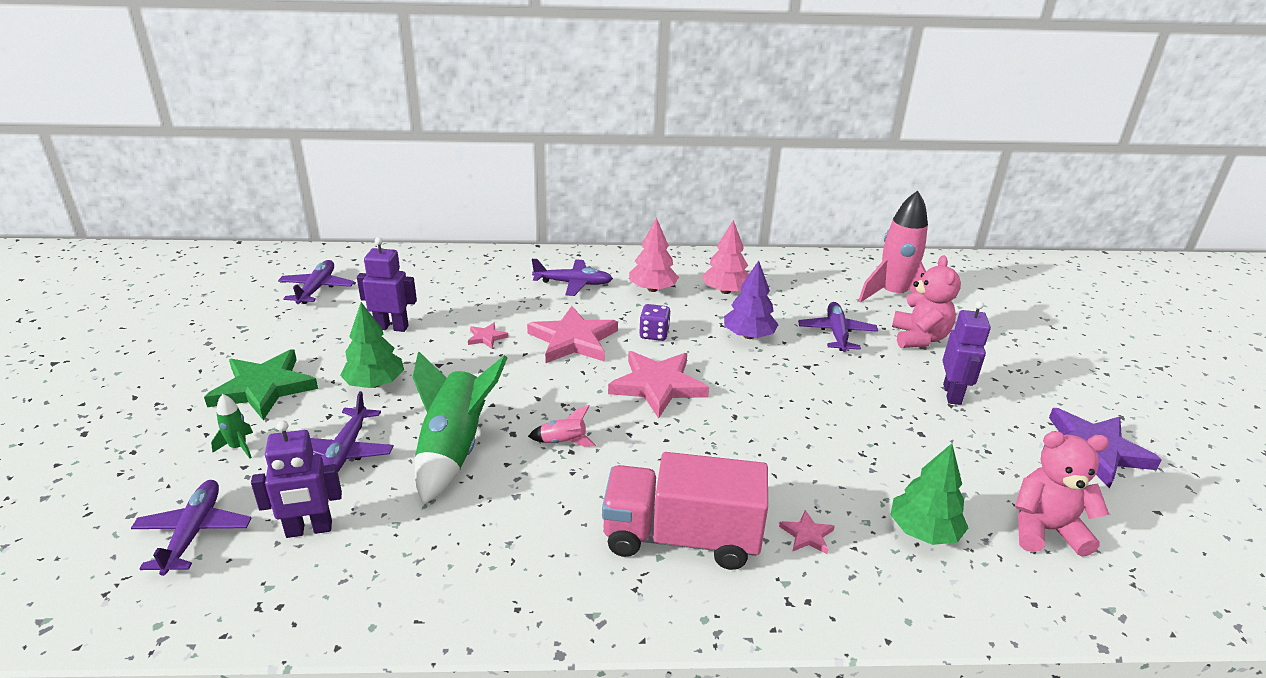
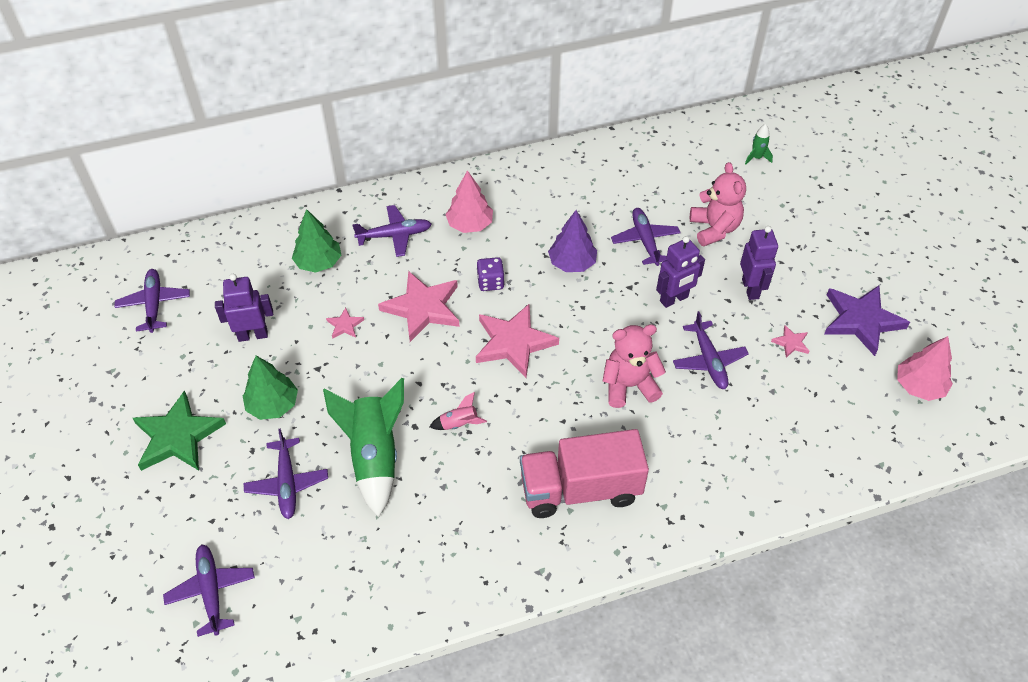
camera: 15 degrees left, 20 degrees up
(238, 447) = (195, 503): green rocket -> green rocket (756, 158)
(309, 530) = (300, 563): purple robot -> purple robot (674, 299)
(725, 291) = (536, 210): pink tree -> pink tree (919, 386)
(807, 535) = (669, 461): pink star -> pink star (791, 343)
(885, 447) = (708, 360): none -> purple plane
(892, 295) = (683, 179): pink rocket -> none
(923, 531) = (750, 434): green tree -> green tree (318, 262)
(1045, 530) = (833, 408): pink teddy bear -> pink teddy bear (629, 385)

